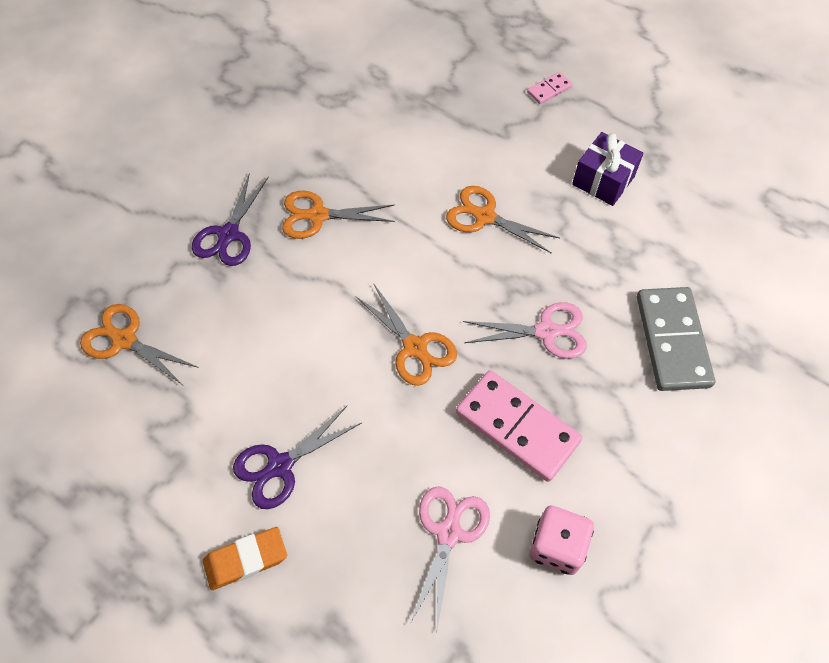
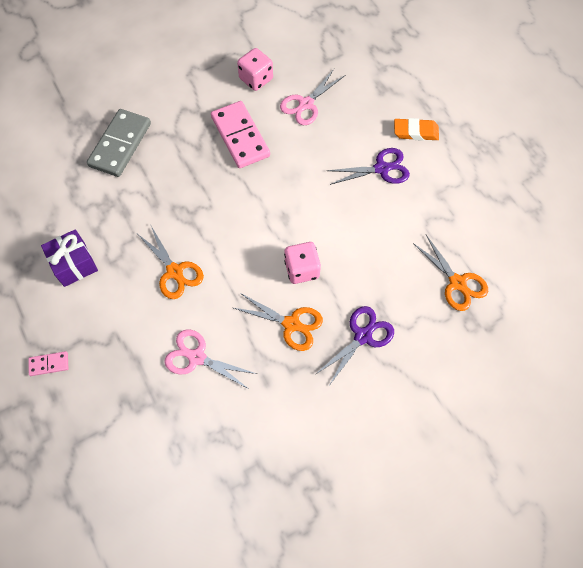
camera: 155 degrees left, 5 degrees up
(334, 278) = (302, 269): none -> pink dice
(415, 347) = (273, 202): orange scissors -> none
(546, 331) = (188, 179): pink scissors -> pink scissors (197, 357)

